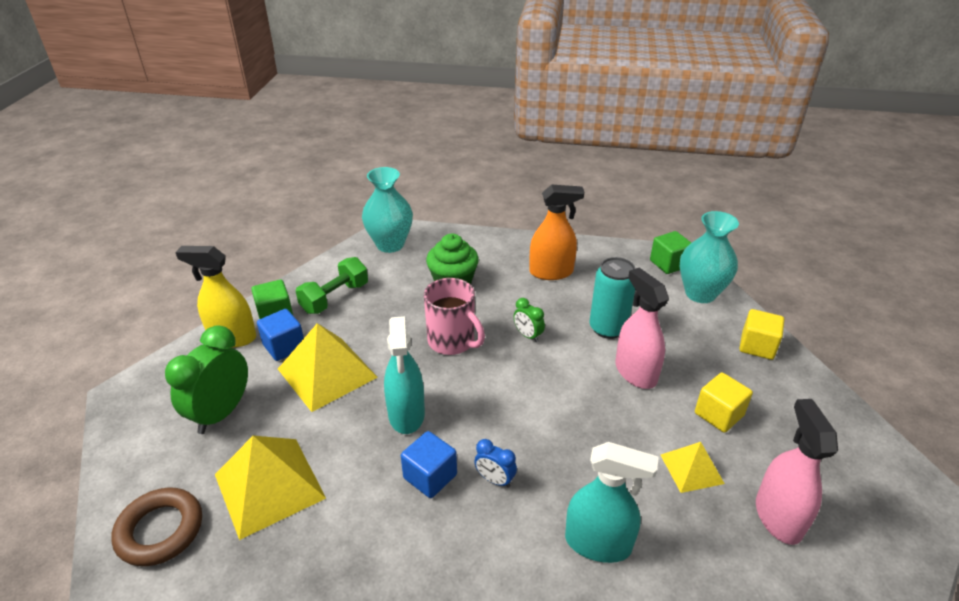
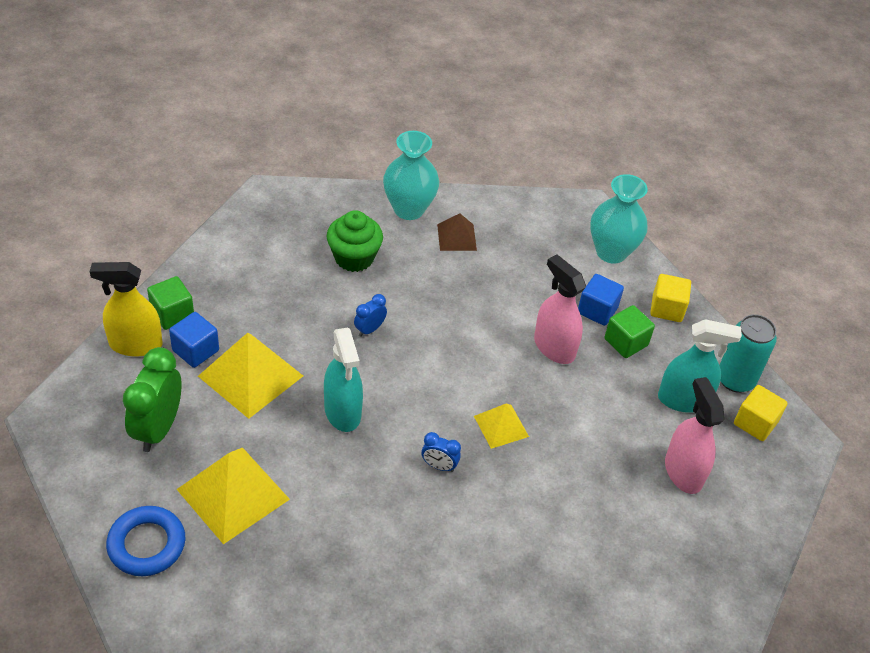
camera: 15 degrees left, 10 degrees up
(160, 530) = (147, 544): brown ring -> blue ring
(335, 298) = (231, 288): green dumbbell -> none
(390, 244) = (272, 213): turquoise vase -> turquoise vase (409, 209)
(430, 476) = (380, 469): blue cube -> blue cube (597, 310)
(452, 341) = (369, 329): pink mug -> blue clock
(528, 335) = (444, 316): green clock -> none
(551, 272) = (456, 237): orange spray bottle -> brown pyramid
(598, 543) = (536, 511): turquoise spray bottle -> turquoise spray bottle (683, 400)
(608, 328) = (523, 300): turquoise can -> turquoise can (735, 379)
(668, 264) = (577, 217): green cube -> green cube (626, 342)
(691, 469) = (610, 437): yellow pyramid -> yellow pyramid (501, 426)
(718, 414) = (632, 383): yellow cube -> yellow cube (755, 423)

